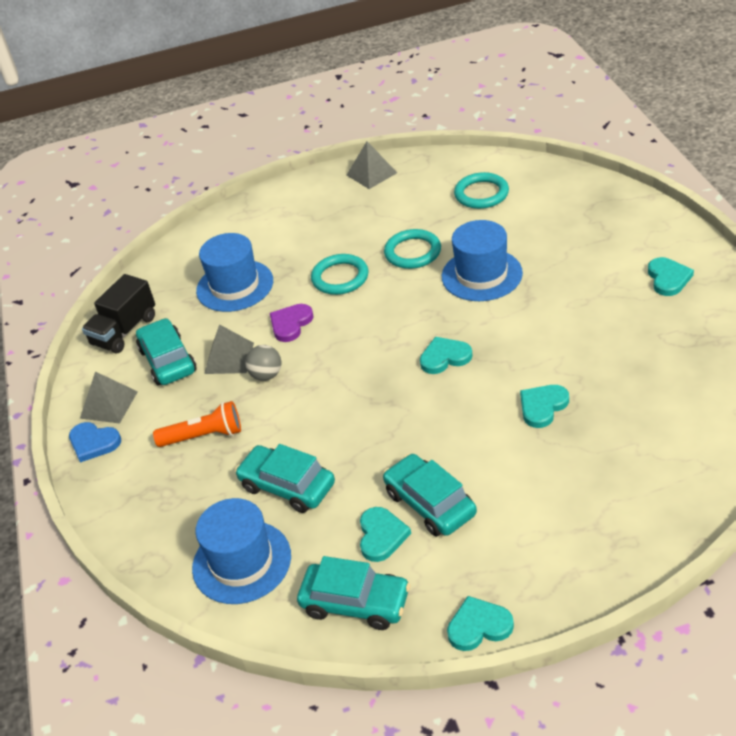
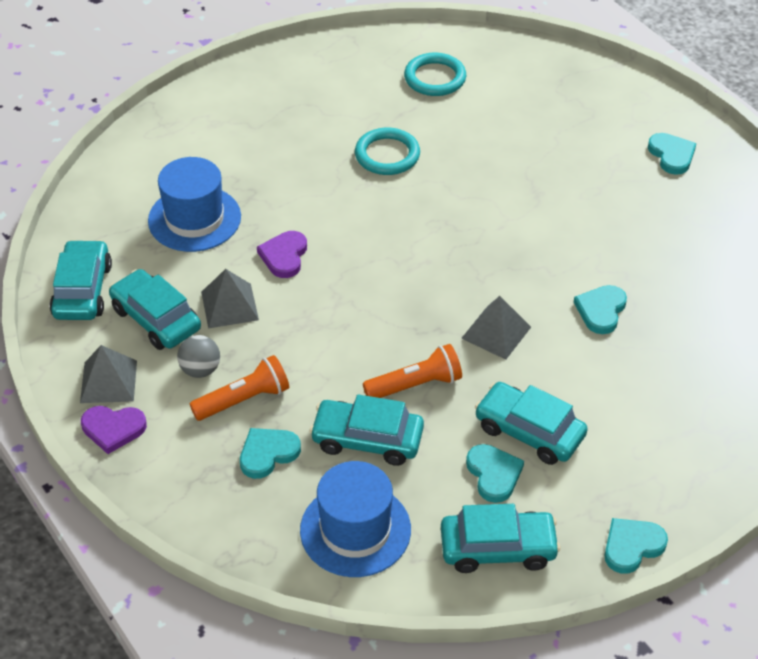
camera: 25 degrees left, 5 degrees up
(94, 443) = (113, 429): blue heart -> purple heart
(124, 331) = (82, 290): black truck -> turquoise car
(266, 375) = (284, 319): grey ball -> grey ball (200, 370)
(340, 277) = (316, 194): turquoise ring -> none
(349, 446) = (415, 385): none -> orange flashlight
(371, 174) = (296, 64): grey pyramid -> grey pyramid (496, 332)
(445, 357) = (476, 271): turquoise heart -> turquoise heart (268, 453)
(481, 275) = (476, 173): blue hat -> none

